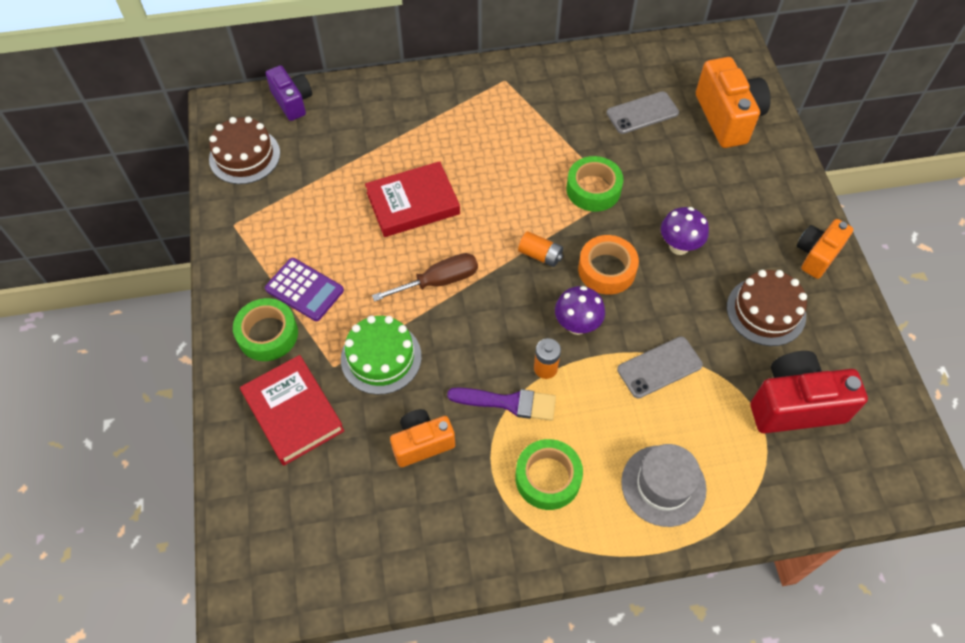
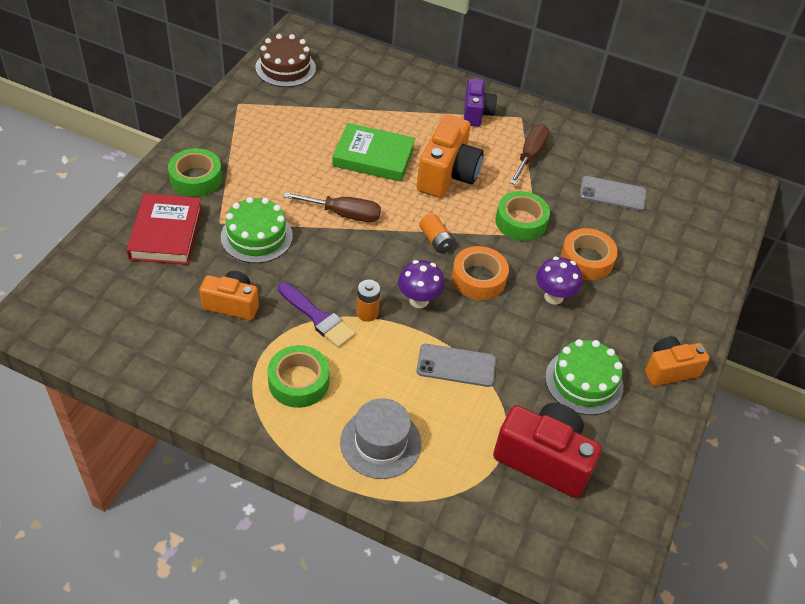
camera: 30 degrees right, 10 degrees down
(292, 102) = (350, 53): purple camera -> purple camera (476, 113)
(304, 290) = (246, 167): purple calculator -> none
(413, 203) = (373, 157): red book -> green book
(545, 116) = (530, 156): none -> brown screwdriver
(675, 192) = (586, 260): none -> orange tape
(727, 118) = (684, 234): orange camera -> orange camera (447, 175)
(766, 311) = (584, 381): brown cake -> green cake

